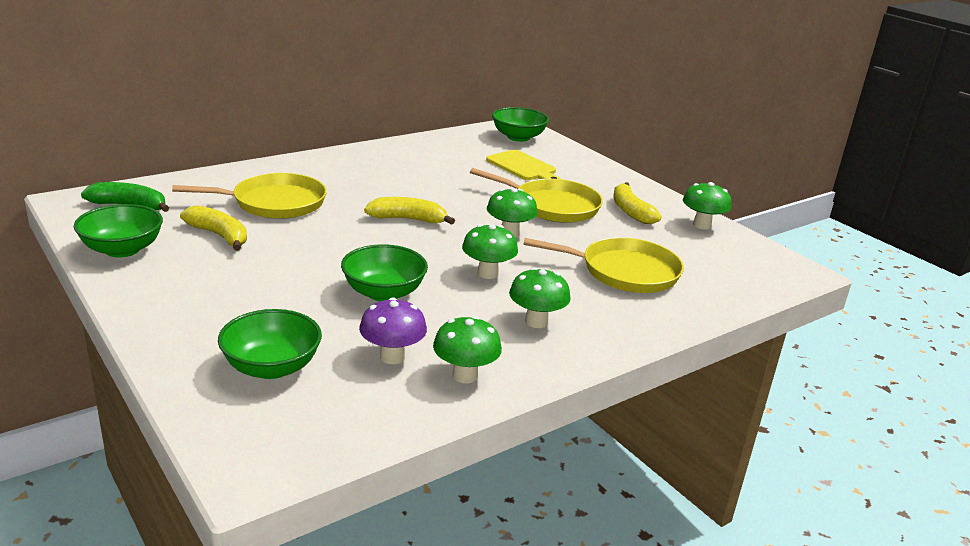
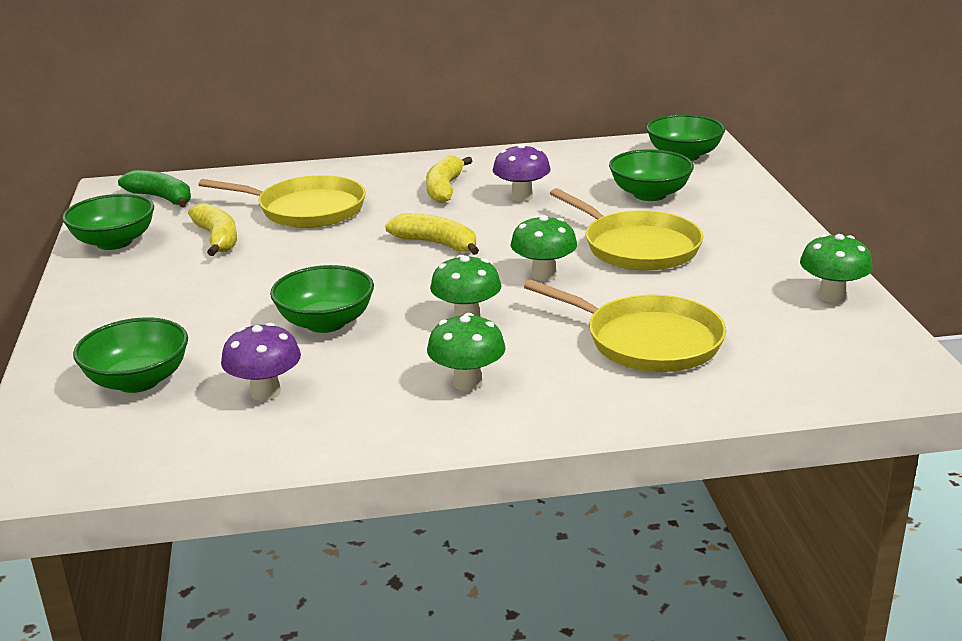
camera: 30 degrees right, 0 degrees up
(436, 177) = (521, 197): none -> purple mushroom
(465, 375) = (322, 427): green mushroom -> none
(523, 167) = (650, 194): yellow cutting board -> green bowl
(630, 211) = (742, 265): yellow banana -> yellow banana (444, 189)

